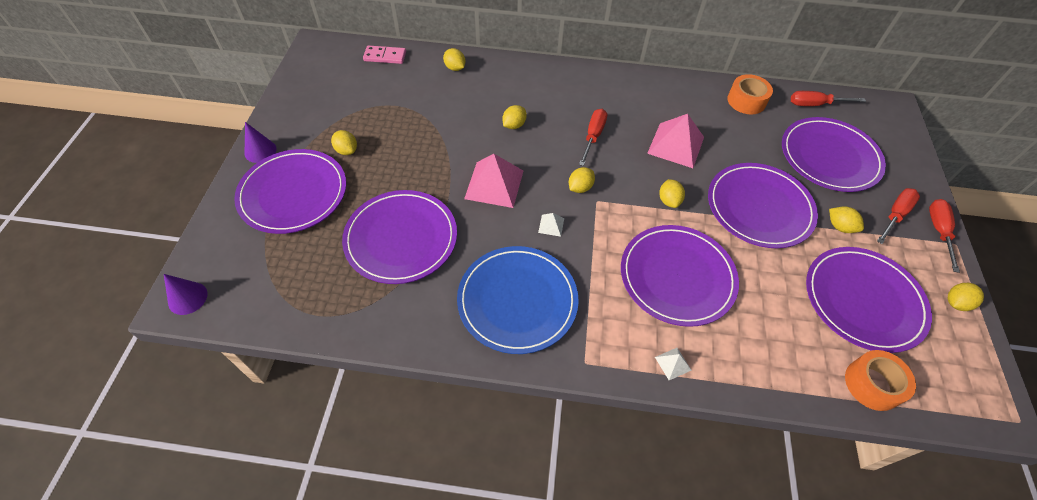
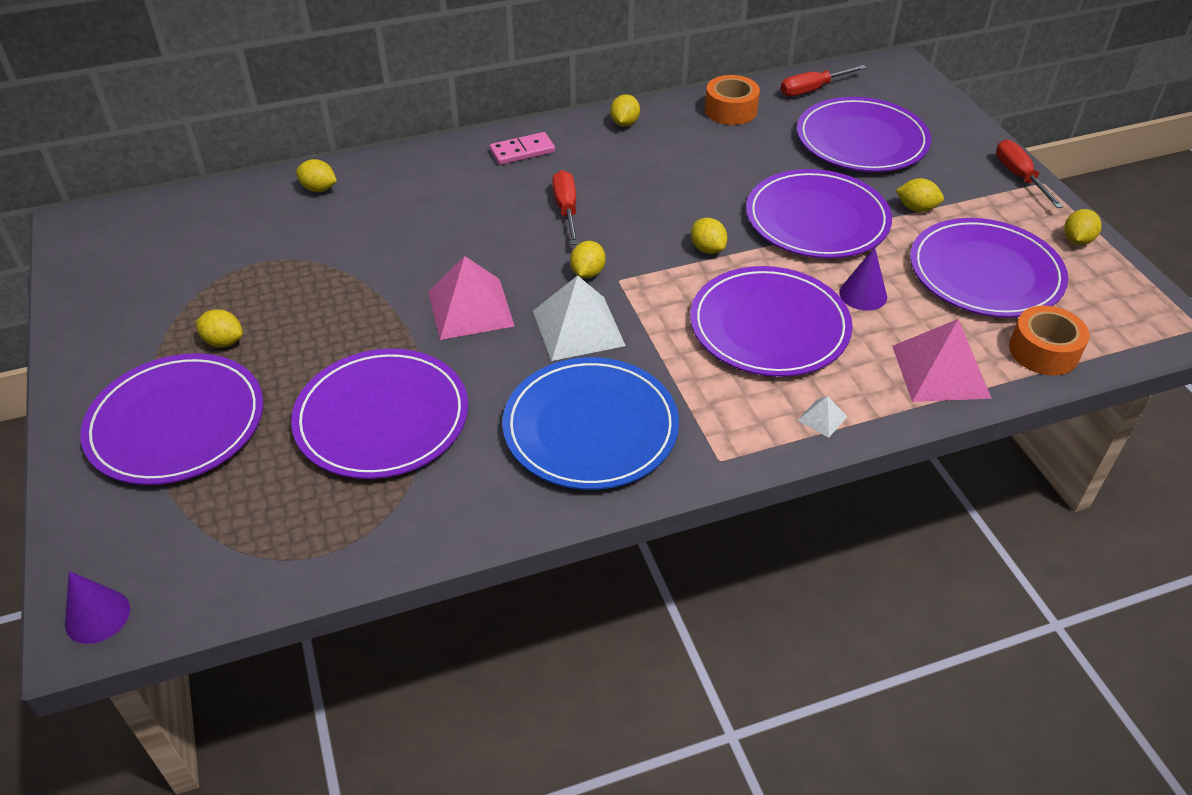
camera: 25 degrees left, 10 degrees down
(260, 151) = (82, 389): purple cone -> purple cone (863, 294)
(385, 56) = (201, 206): pink domino -> pink domino (522, 151)
(514, 125) = (451, 231): yellow lemon -> yellow lemon (624, 123)
(551, 225) = (578, 328): white pyramid -> white pyramid, size x2.26
(675, 145) = (677, 185): pink pyramid -> pink pyramid (940, 371)
(895, 215) = (966, 176): red screwdriver -> none

